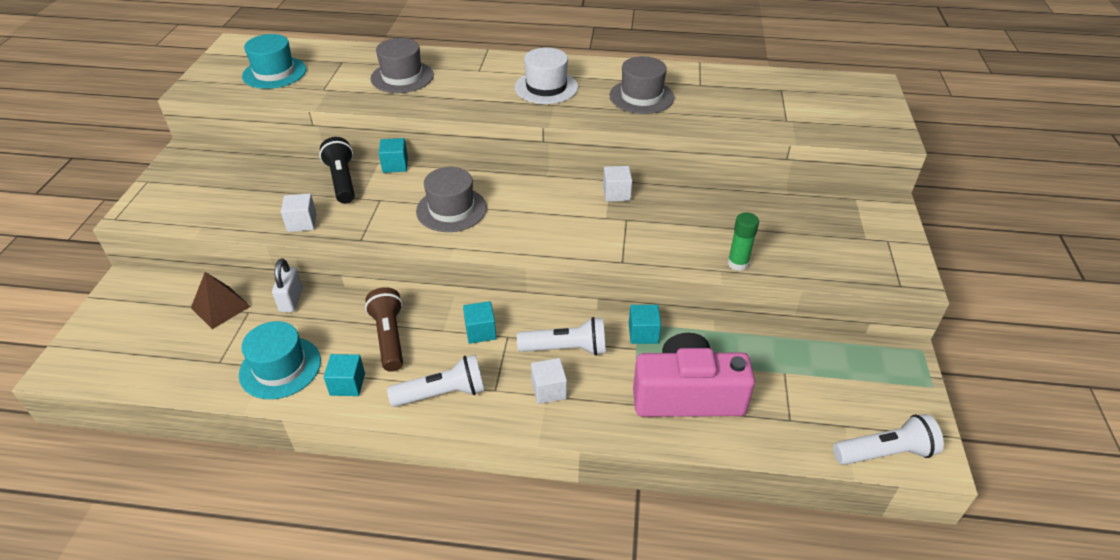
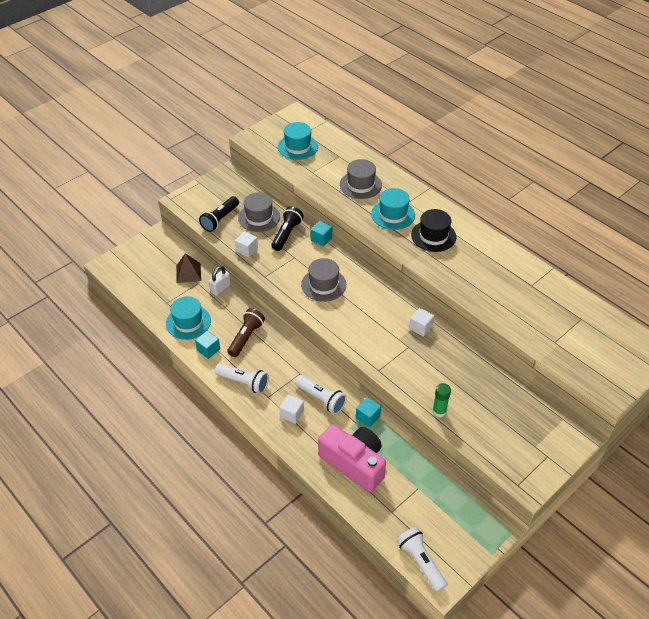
camera: 40 degrees right, 5 degrees up
(224, 208) = (220, 219): none -> black flashlight
(475, 88) = (393, 214): none -> turquoise hat
(480, 331) = (289, 362): turquoise cube -> none
(546, 87) = (433, 236): white hat -> black hat
(641, 97) = (483, 274): grey hat -> grey hat (259, 217)
(885, 453) = (421, 562): white flashlight -> white flashlight turned 150 degrees counterclockwise

